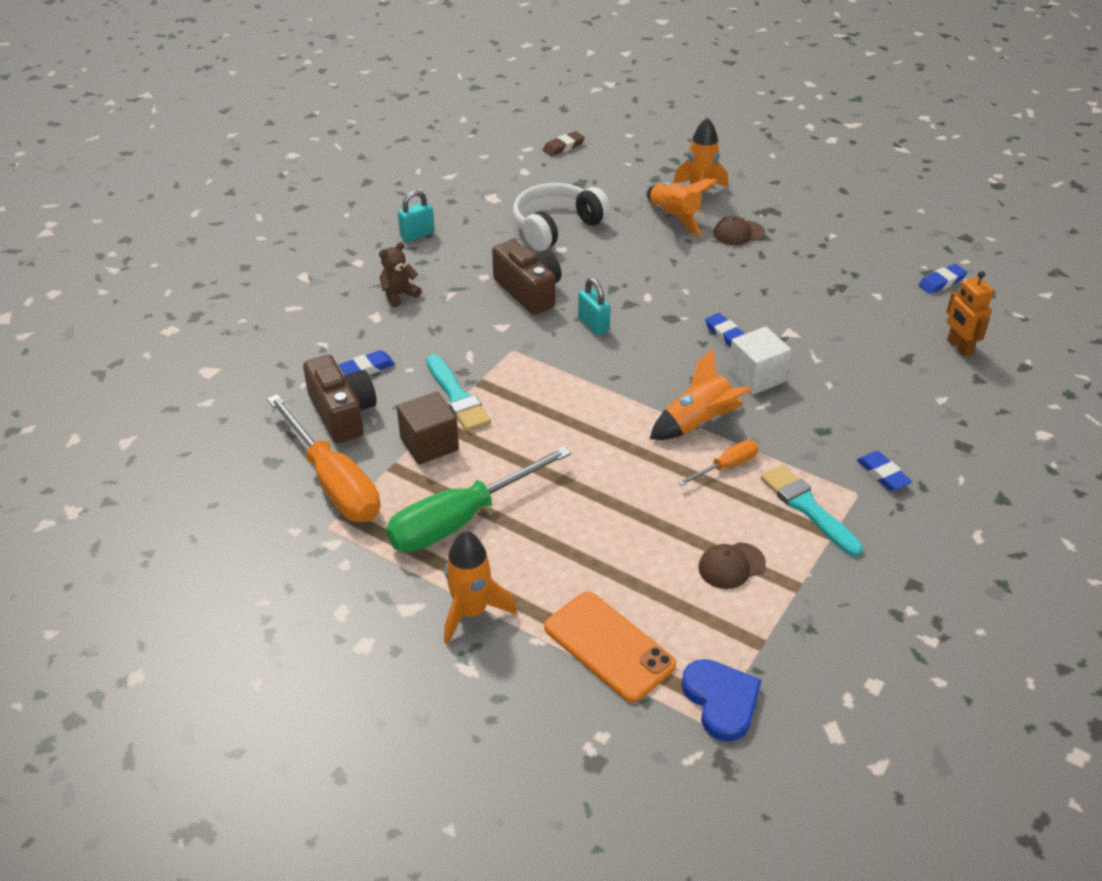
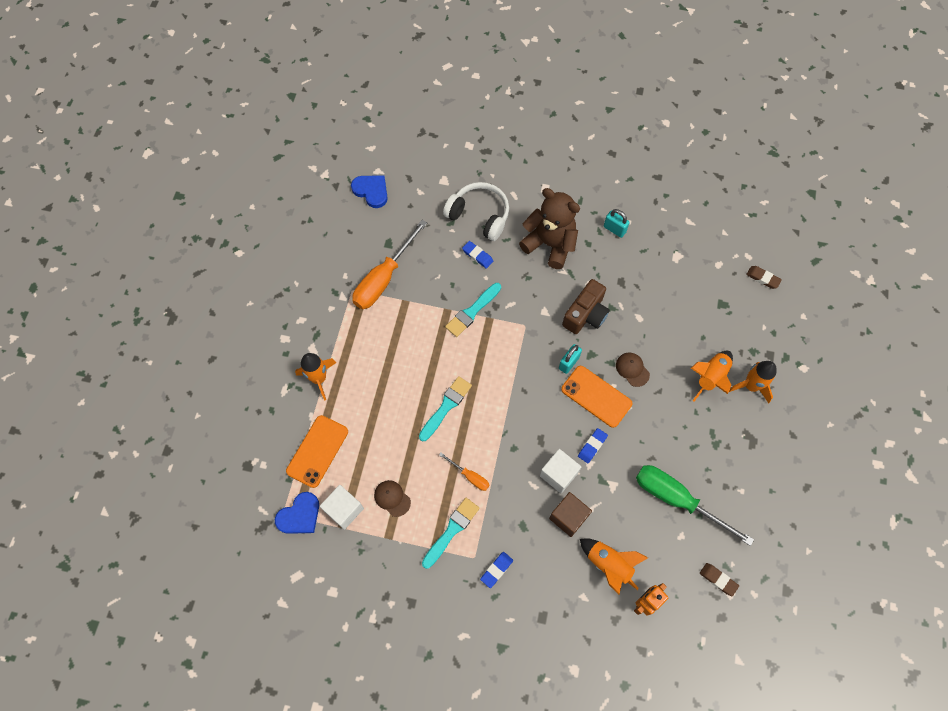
camera: 70 degrees right, 25 degrees up
(157, 458) = (371, 191): none -> blue heart
(342, 413) = (436, 260): brown camera -> none
(399, 295) = (550, 244): brown teddy bear -> brown teddy bear, size x2.17
(429, 444) = (429, 312): brown cube -> brown cube (568, 517)
(460, 520) = (378, 350): green screwdriver -> green screwdriver (677, 499)
(556, 227) = (662, 307): white headphones -> white headphones (479, 215)
(601, 464) = (446, 406): none -> turquoise brush
(655, 313) = (596, 396): none -> orange phone
(698, 423) = (501, 450): orange rocket -> orange rocket (608, 565)
(731, 634) = (344, 510): none -> white cube
(738, 233) = (712, 425): brown cap -> brown cap (632, 369)
(941, 282) = (718, 579): blue eraser -> brown eraser

